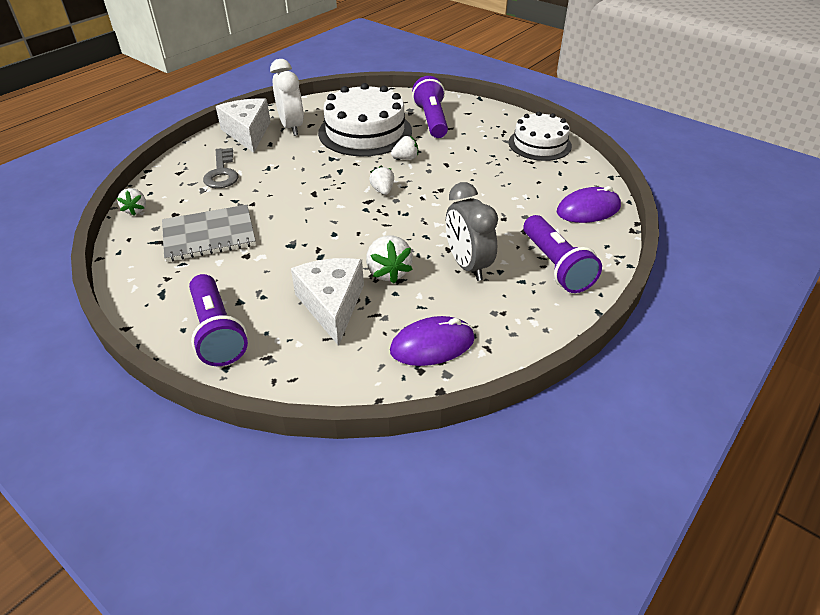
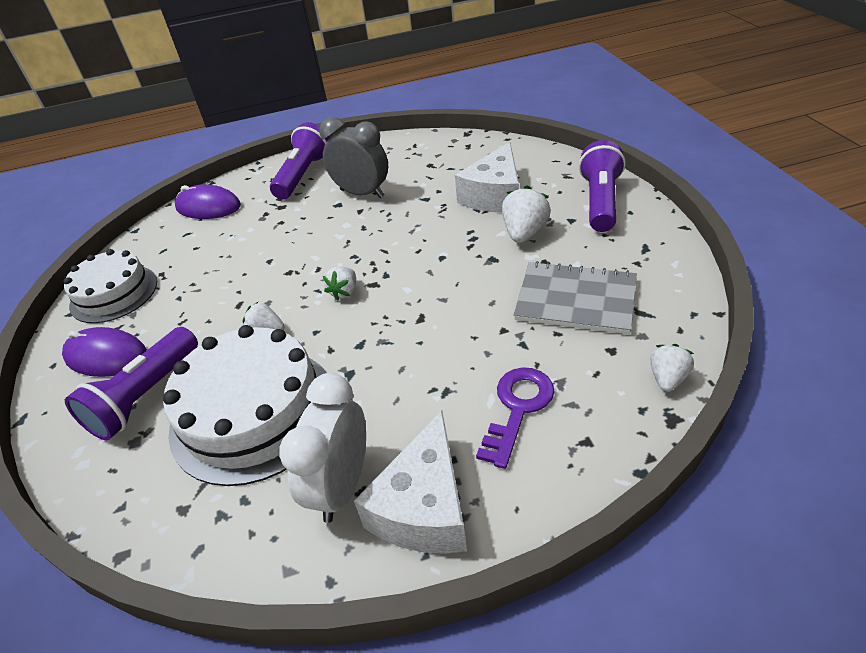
camera: 140 degrees left, 0 degrees up
(222, 172) = (517, 409): grey key -> purple key
(388, 272) = (427, 206): white strawberry -> white strawberry (524, 233)
(432, 345) = (446, 154): purple mouse -> purple mouse (106, 356)
(467, 265) = (362, 193): grey clock -> grey clock turned 75 degrees counterclockwise

